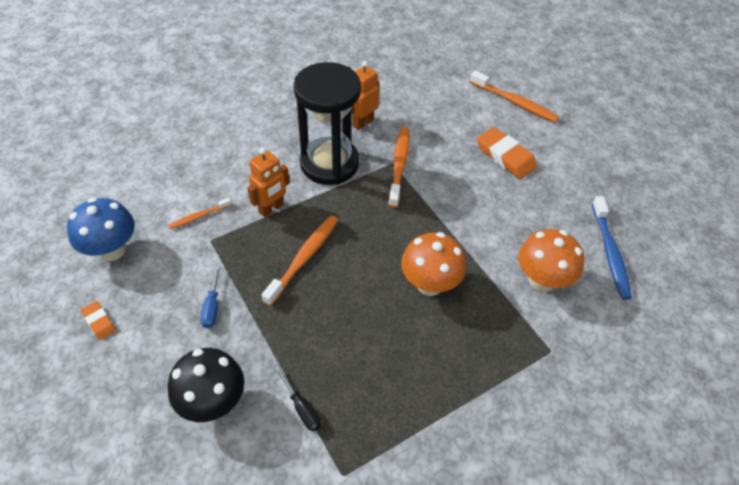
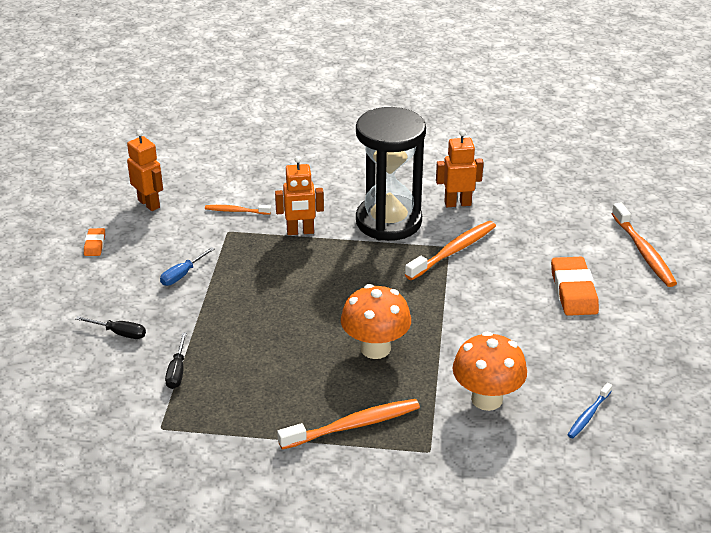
camera: 40 degrees right, 15 degrees down
(112, 250) = (149, 204): blue mushroom -> orange robot
(213, 402) = (119, 333): black mushroom -> black screwdriver
(304, 258) = (288, 278): orange toothbrush -> orange toothbrush (353, 425)
(610, 252) = (588, 415): blue toothbrush -> blue toothbrush, size x0.56

